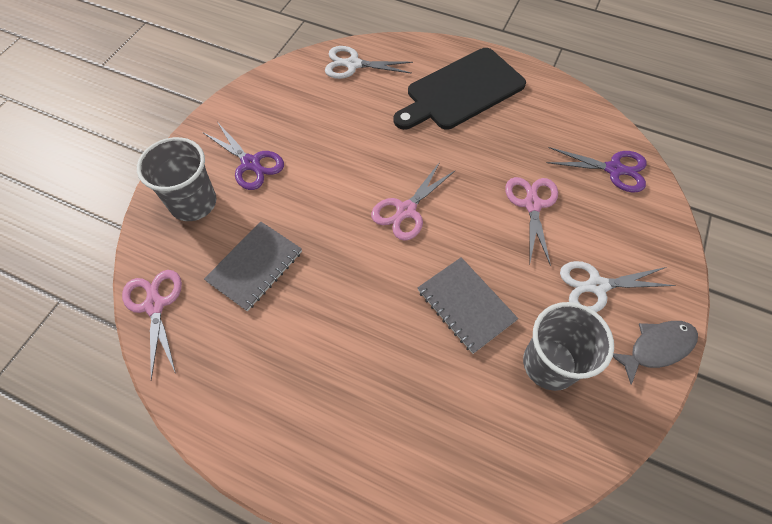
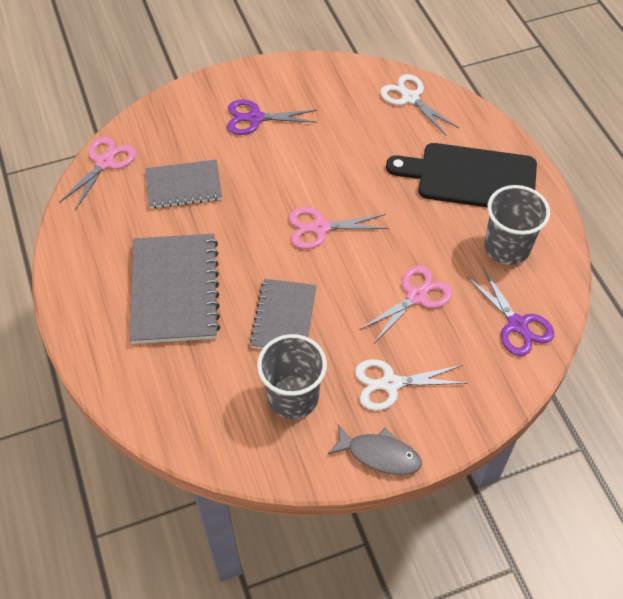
camera: 45 degrees right, 5 degrees down
(193, 203) = (191, 117): grey cup -> grey cup (507, 248)
(251, 163) = (255, 118): purple scissors -> purple scissors turned 90 degrees clockwise
(354, 363) = (175, 290): none -> grey notebook
(596, 286) = (390, 384): white scissors -> white scissors turned 45 degrees counterclockwise

